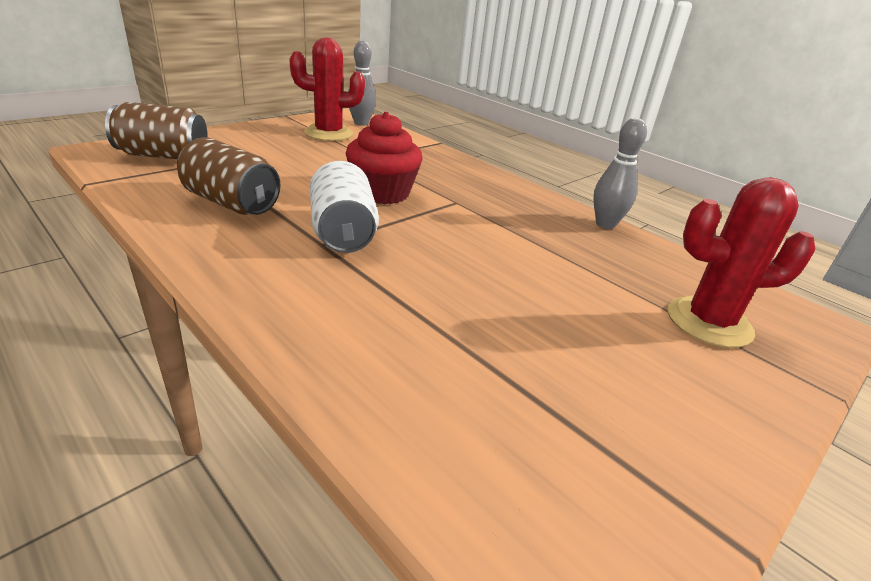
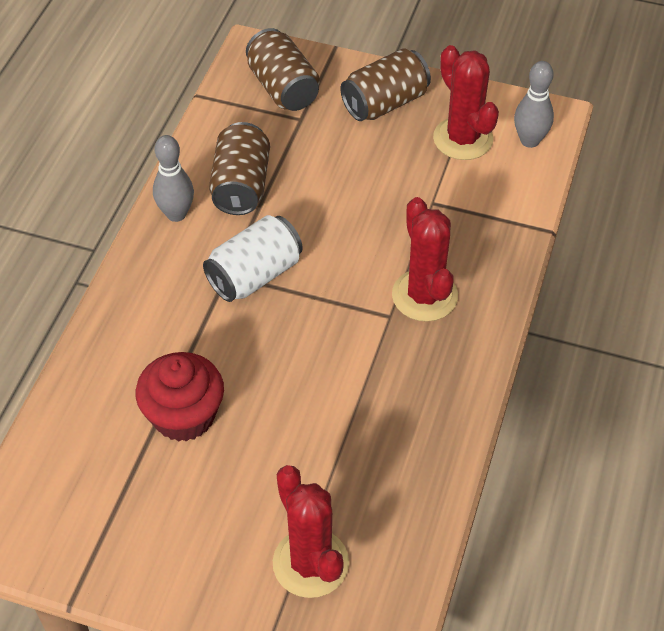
camera: 65 degrees right, 20 degrees up
(253, 138) = (385, 103): none -> brown can
(382, 193) = (354, 258): red cupcake -> red cupcake (184, 415)
(450, 186) = (424, 296): none -> red cactus
(605, 224) = (454, 449): grey bowling pin -> grey bowling pin (176, 214)

